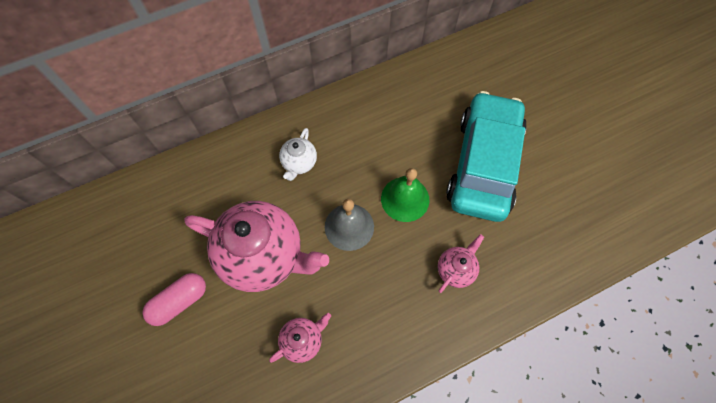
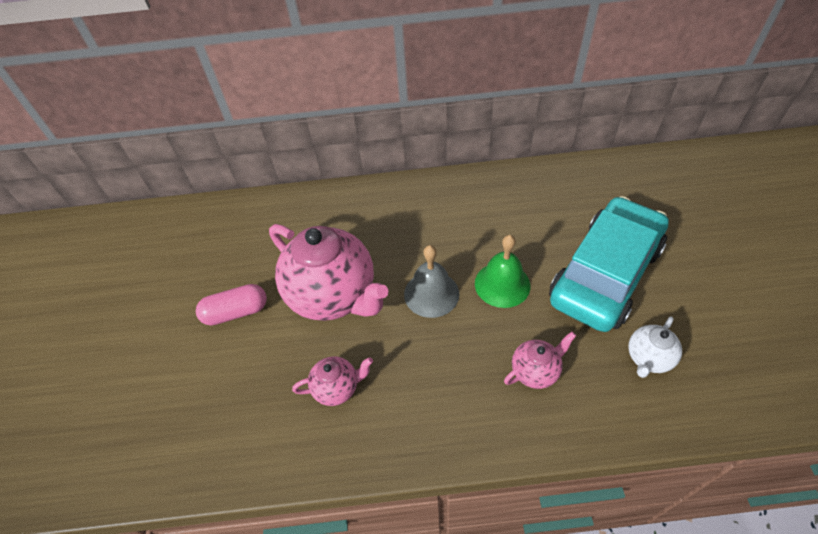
camera: 25 degrees right, 15 degrees down
(299, 163) = (404, 223): white teapot -> white teapot (648, 358)

